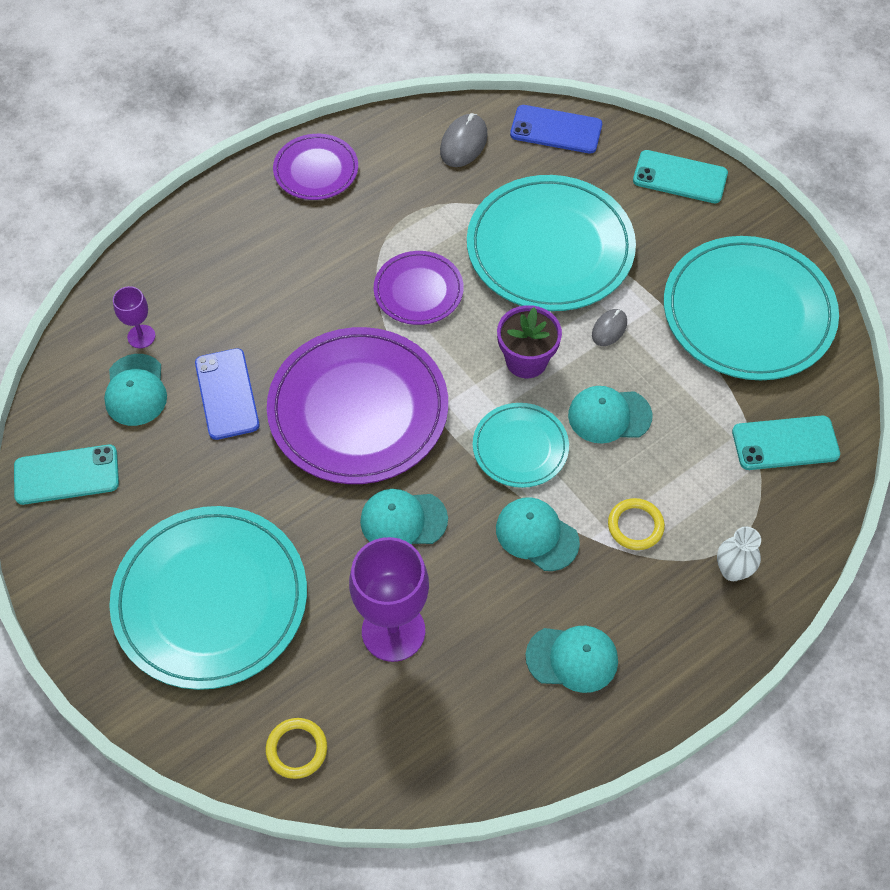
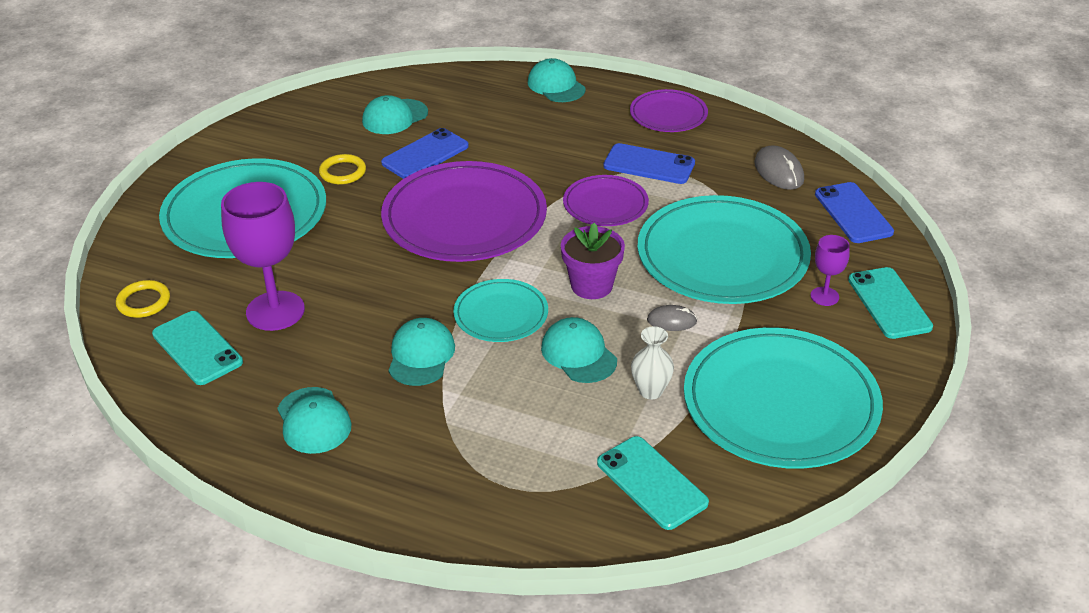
camera: 60 degrees right, 20 degrees down
(66, 475) = (303, 118): turquoise phone -> turquoise phone (197, 348)
(141, 336) = (442, 102): purple goblet -> purple goblet (824, 296)
(383, 227) = (649, 164): none -> blue phone
(403, 520) = (380, 278): turquoise cap -> turquoise cap (556, 85)
(463, 143) = (778, 171): grey mouse -> grey mouse turned 75 degrees clockwise
(635, 526) = (476, 412): yellow ring -> yellow ring (343, 172)
(732, 570) = (476, 494): white vase -> white vase (650, 391)

